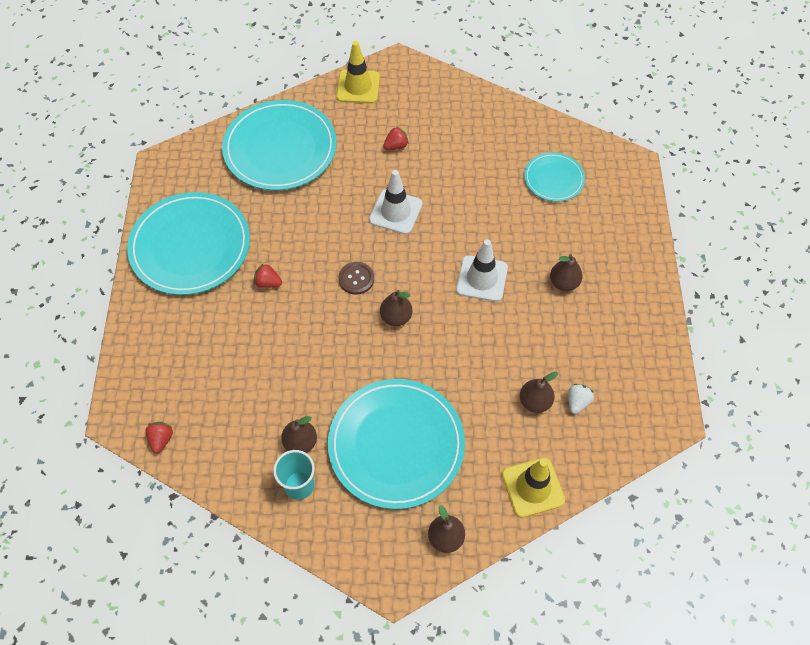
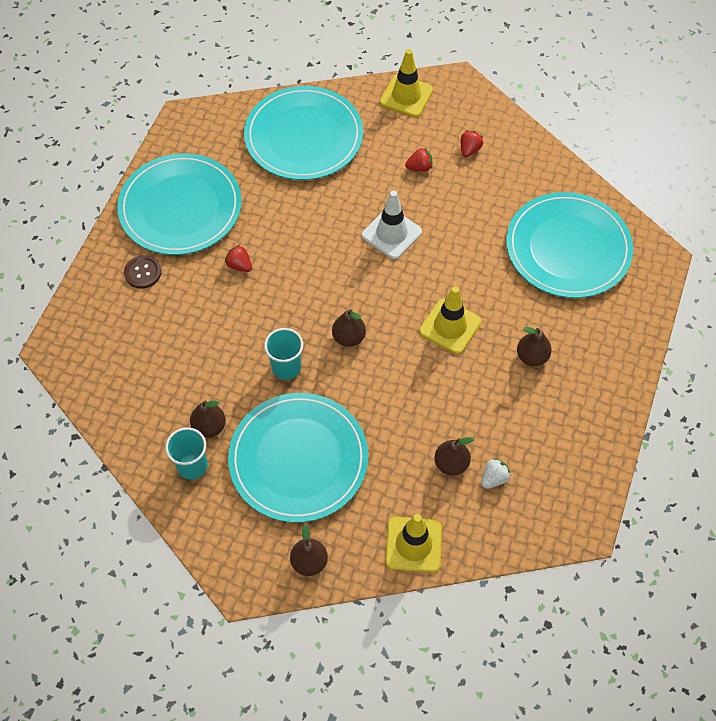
camera: 20 degrees right, 0 degrees up
(161, 439) = (84, 381): red strawberry -> red strawberry (469, 150)
(350, 363) = (286, 367): none -> turquoise cup
(356, 279) = (325, 288): brown button -> brown button (143, 272)
(482, 278) = (450, 326): white traffic cone -> yellow traffic cone
(553, 179) = (568, 248): turquoise plate -> turquoise plate, size x1.92

